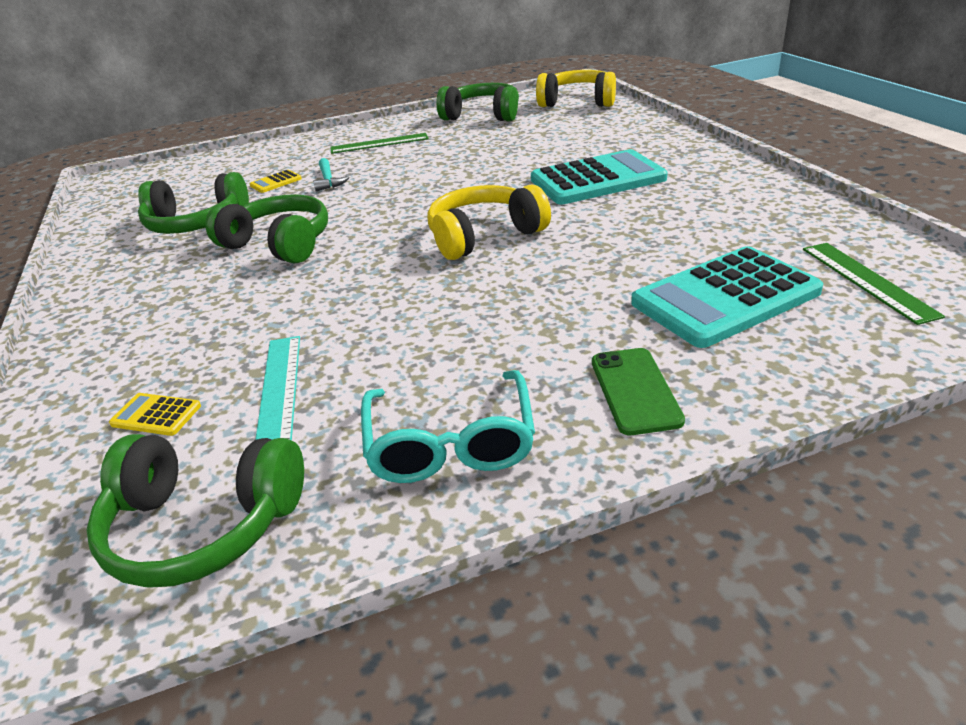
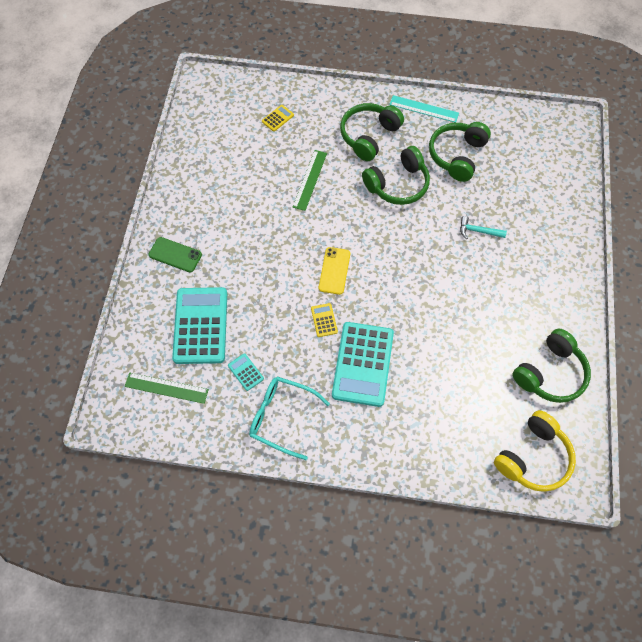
camera: 115 degrees right, 30 degrees up
(203, 526) = (210, 122): green headphones -> green headphones (369, 136)
(276, 182) = (497, 204): yellow calculator -> yellow calculator (324, 320)
(280, 388) = (265, 155): turquoise ruler -> turquoise ruler (424, 109)
(379, 143) = (532, 282): green ruler -> green ruler (310, 180)
(450, 442) = (195, 191): turquoise glasses -> turquoise glasses (282, 417)
(484, 236) = (334, 271): yellow headphones -> yellow phone
(730, 235) = (245, 372): none -> turquoise calculator

